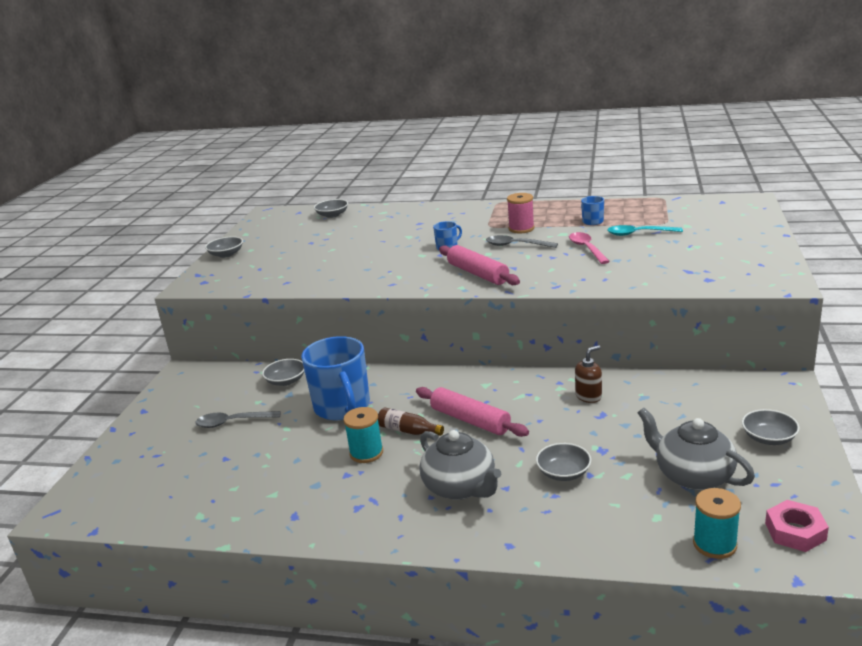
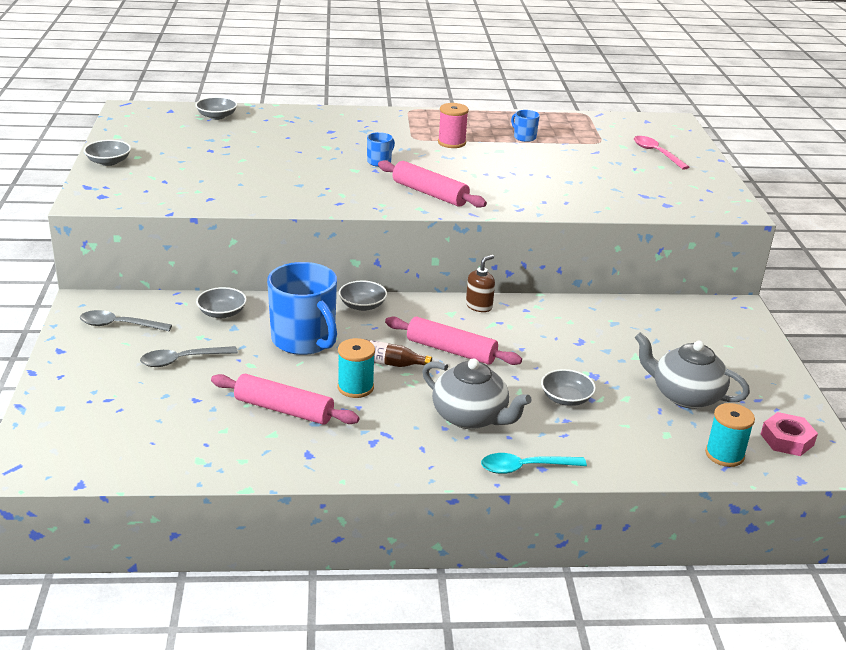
camera: 20 degrees left, 5 degrees up
(294, 471) = (284, 409): none -> pink rolling pin
(516, 245) = (455, 162): grey spoon -> grey spoon (119, 325)
(587, 249) = (533, 168): pink spoon -> pink spoon (656, 153)
(588, 396) = (561, 323): brown soap dispenser -> brown soap dispenser (479, 306)
(639, 233) = (579, 153): turquoise spoon -> turquoise spoon (525, 467)
(768, 438) = (739, 359): grey bowl -> grey bowl (362, 305)

